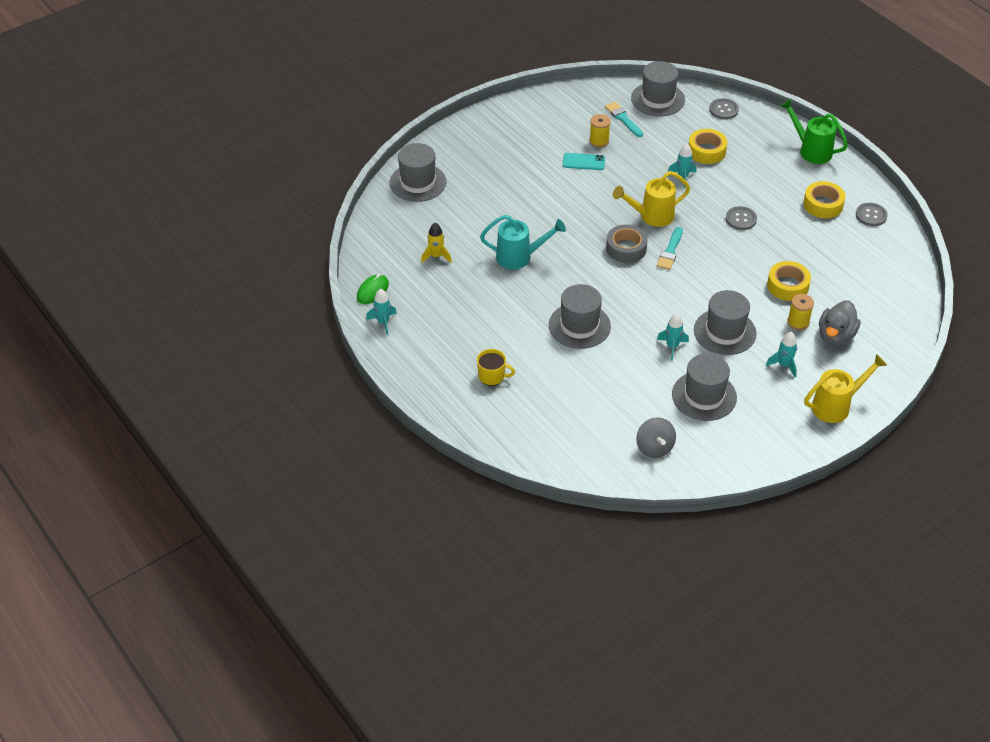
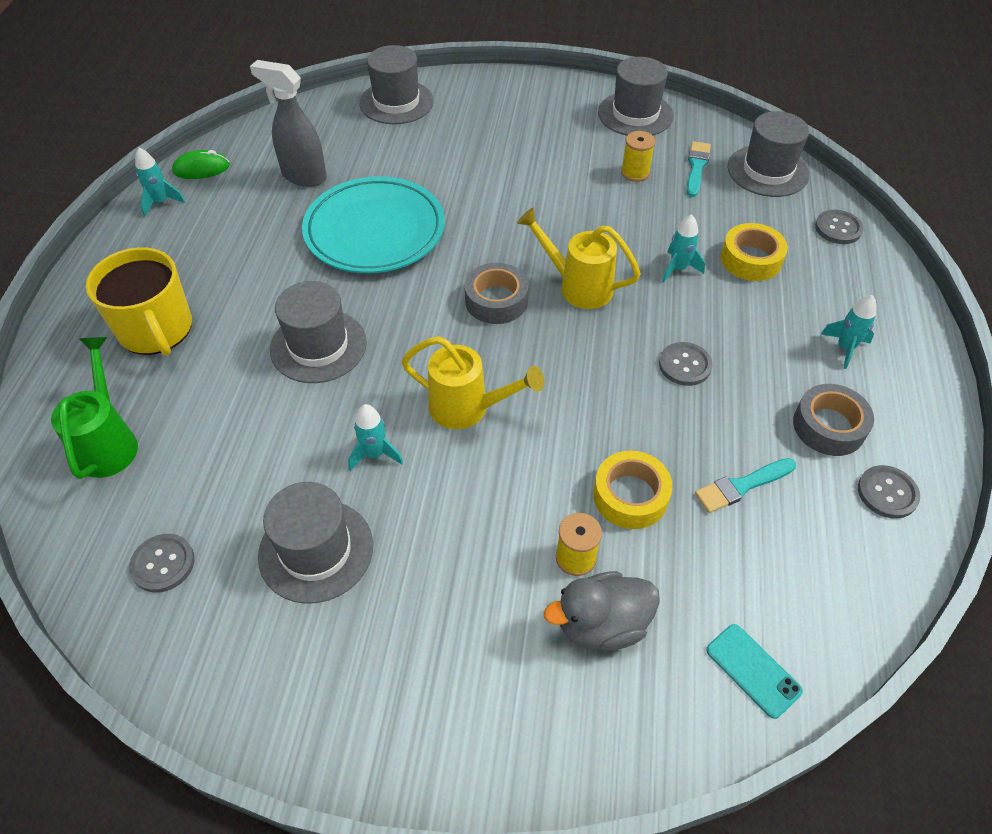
camera: 45 degrees right, 5 degrees up
(436, 256) = (303, 176): yellow rocket -> grey spray bottle
(492, 376) = (156, 329): yellow mug -> yellow mug, size x1.91
(519, 257) = (375, 231): turquoise watering can -> turquoise plate
(583, 162) = (587, 182): turquoise phone -> turquoise phone (753, 670)
(654, 448) = (163, 564): grey spinning top -> grey button
(670, 251) = (542, 340): turquoise brush -> turquoise brush (741, 486)
(724, 332) = (463, 489): grey hat -> grey hat (635, 114)
(784, 365) = (472, 602): turquoise rocket -> turquoise rocket (845, 348)
(811, 150) = (902, 347): green watering can -> green watering can (109, 442)
(823, 204) = (828, 426): yellow tape -> grey tape
(836, 406) = (457, 734): yellow watering can -> yellow watering can (467, 408)

